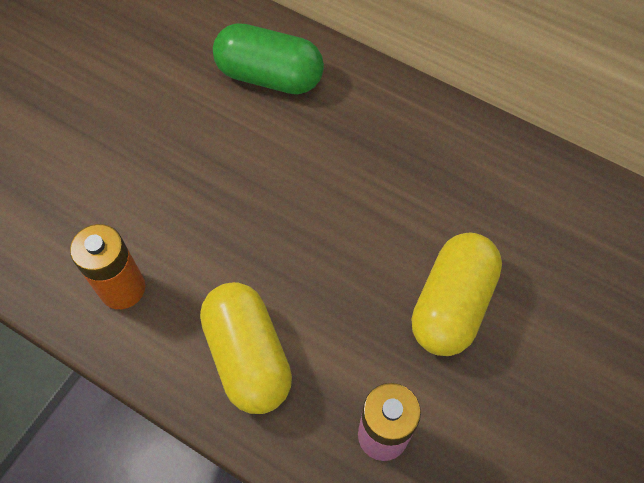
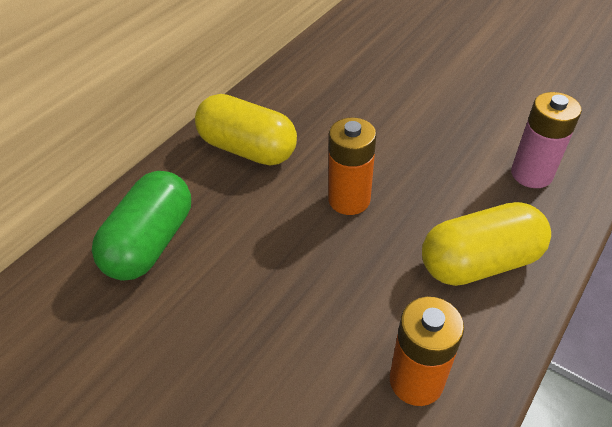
camera: 85 degrees left, 15 degrees down
(329, 234) = (349, 200): none -> orange battery
(451, 304) = (414, 129): yellow capsule -> yellow capsule (248, 149)

